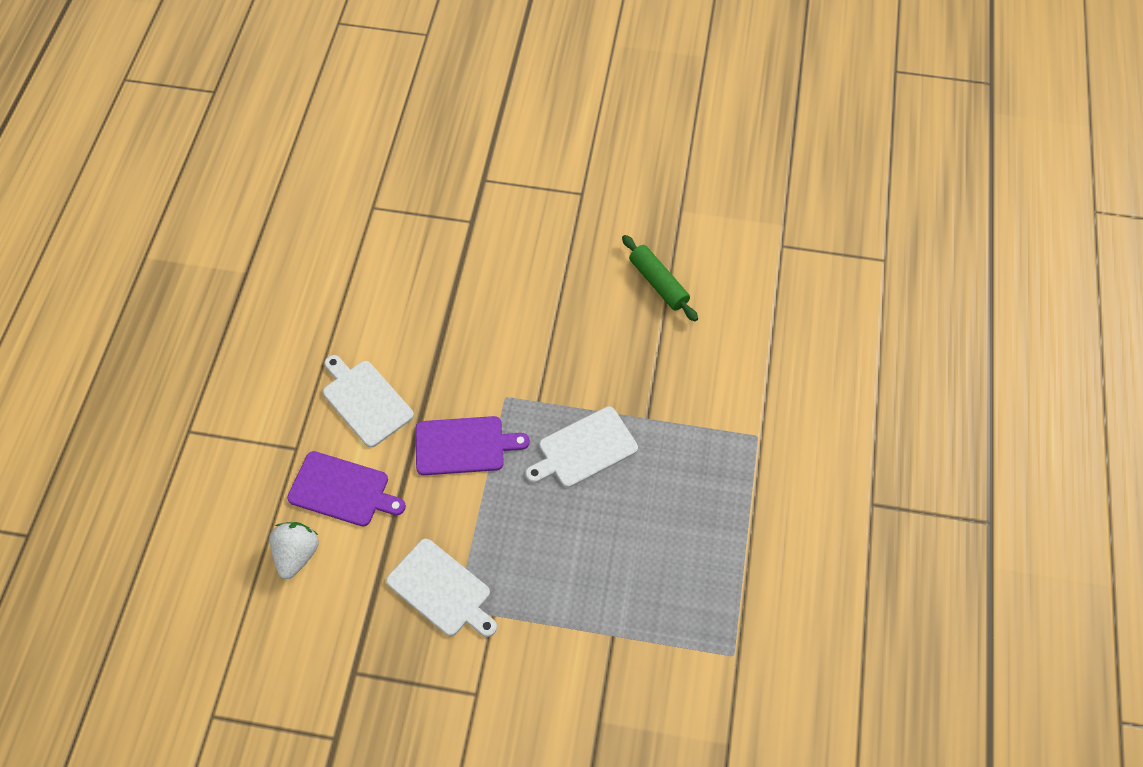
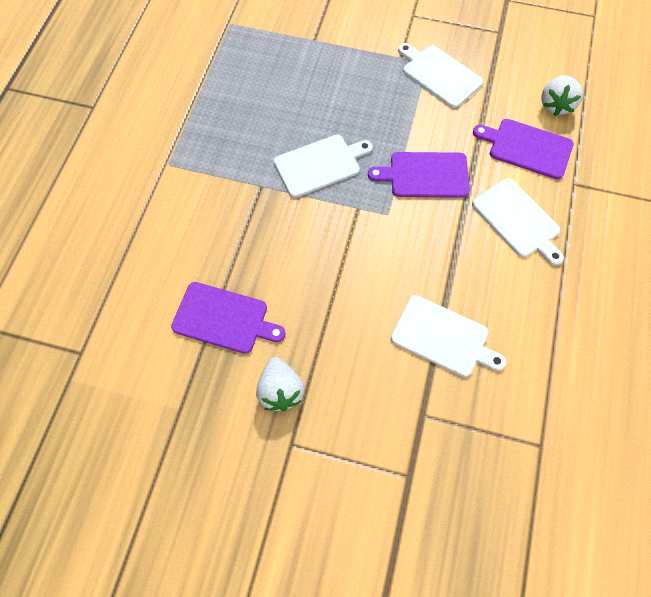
camera: 175 degrees left, 5 degrees up
(451, 282) = (443, 337): none -> white cutting board
(596, 230) = (280, 390): none -> white strawberry
(658, 283) = (224, 318): green rolling pin -> purple cutting board

